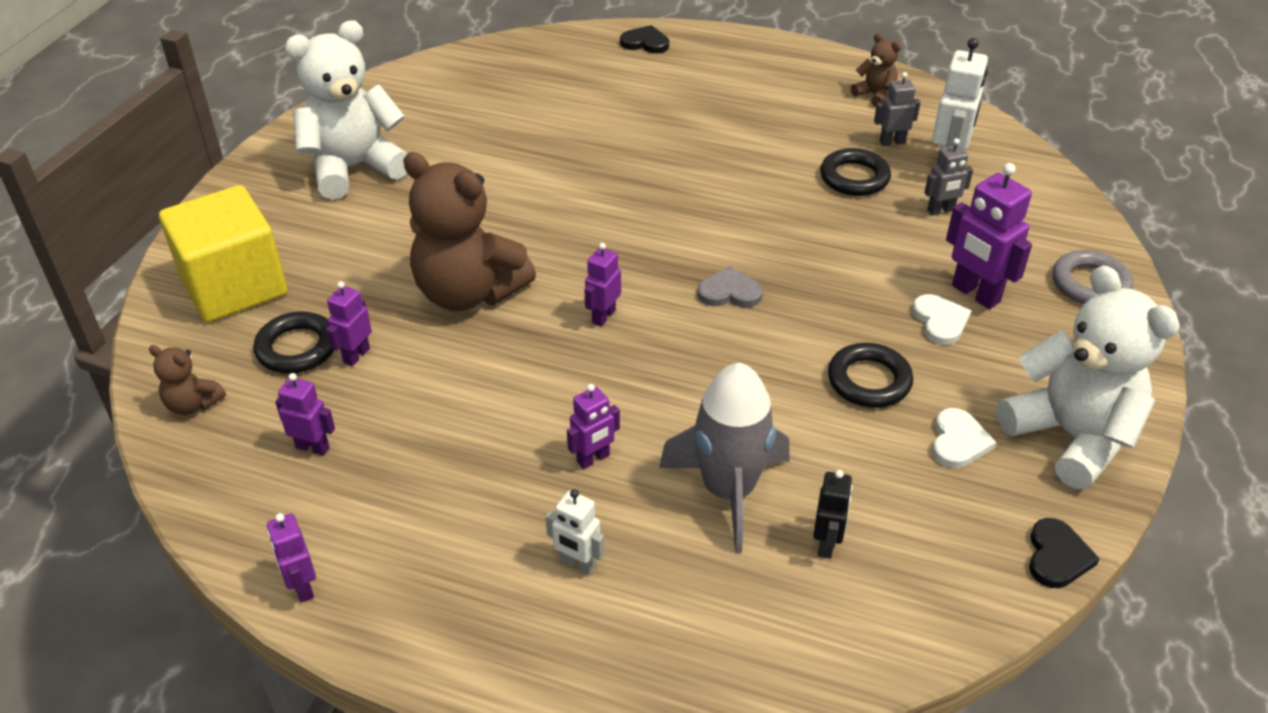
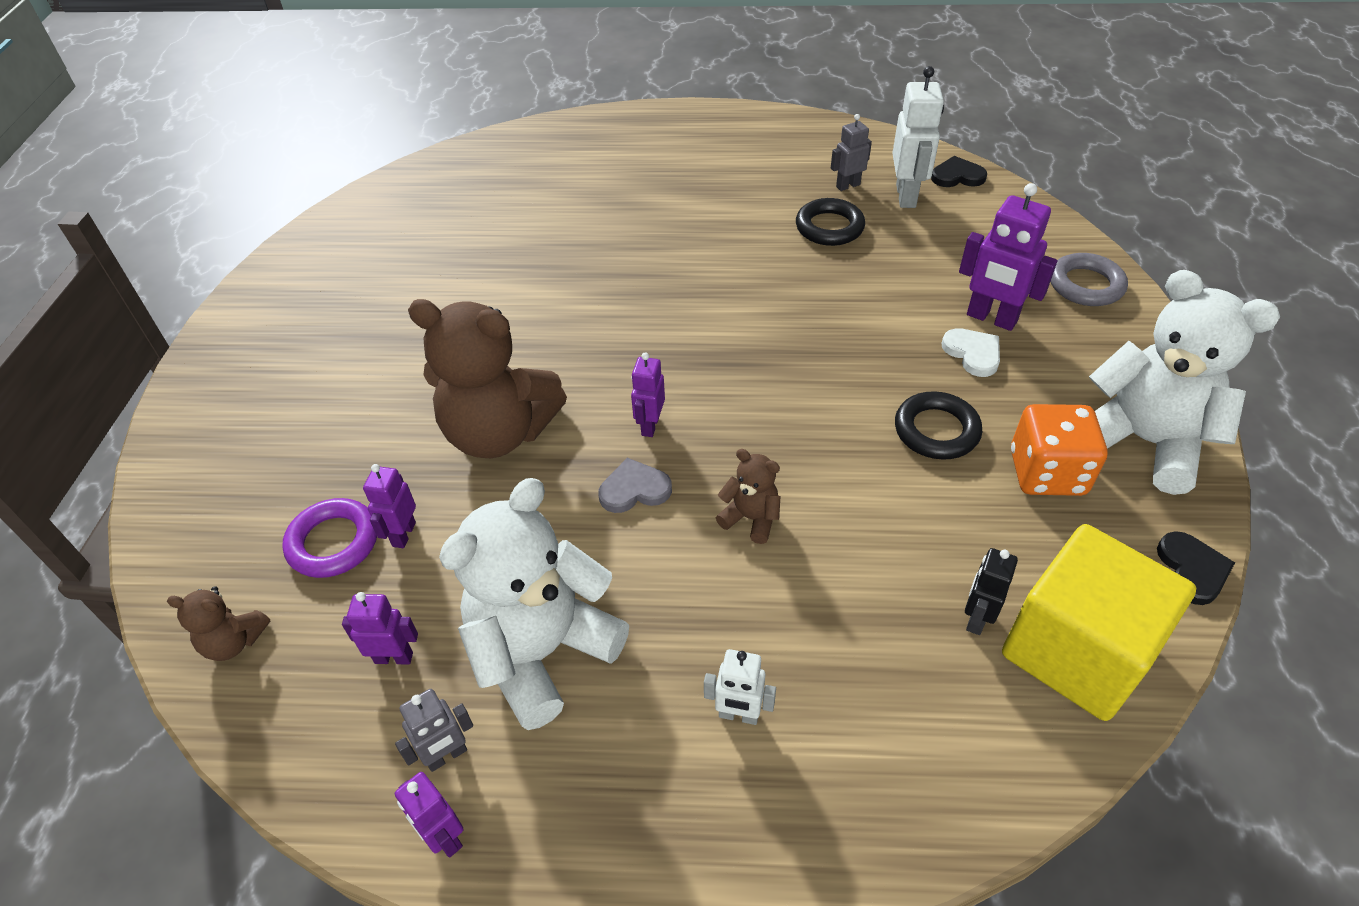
camera: 15 degrees left, 5 degrees up
(234, 286) = (235, 487): yellow cube -> yellow cube (1076, 650)
(297, 348) = (333, 542): black ring -> purple ring
(354, 168) = (323, 323): white teddy bear -> white teddy bear (543, 652)
(593, 459) = (705, 587): purple robot -> none
(645, 43) = (574, 133): black heart -> black heart (957, 176)
(728, 491) = (856, 586): grey rocket -> none
(729, 292) = (763, 370): grey heart -> grey heart (634, 489)
(826, 544) = (976, 618): black robot -> black robot turned 150 degrees counterclockwise
(875, 95) = (812, 143): brown teddy bear -> brown teddy bear (751, 518)
(941, 210) = (922, 243): grey robot -> grey robot (447, 756)
(958, 441) = (1047, 473): white heart -> orange dice

